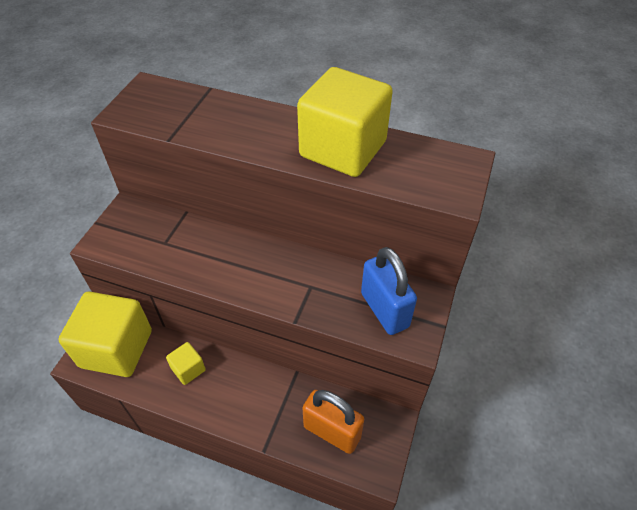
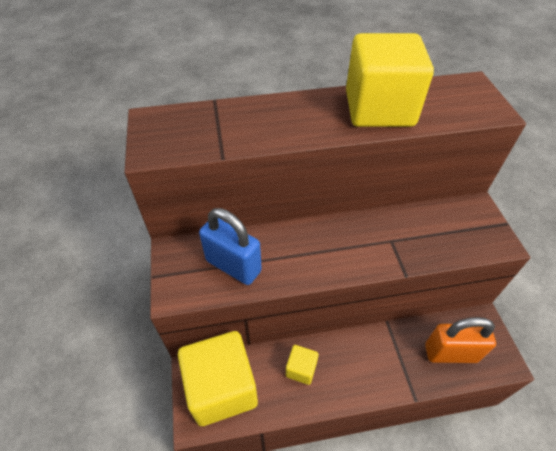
camera: 30 degrees left, 0 degrees up
(384, 310) = (459, 232): blue padlock -> blue padlock (233, 266)

